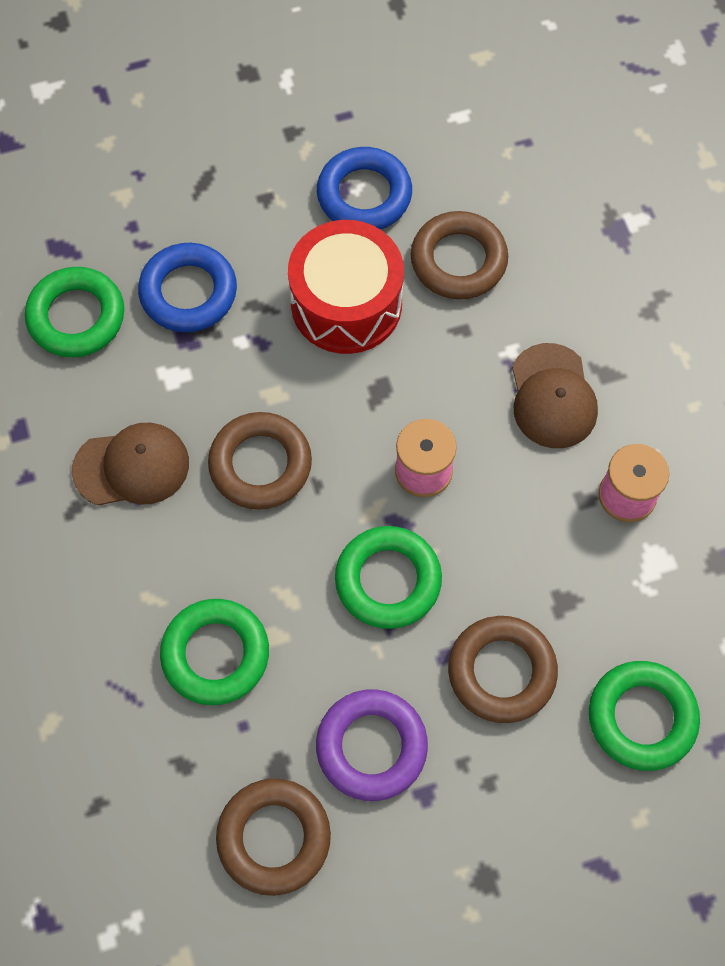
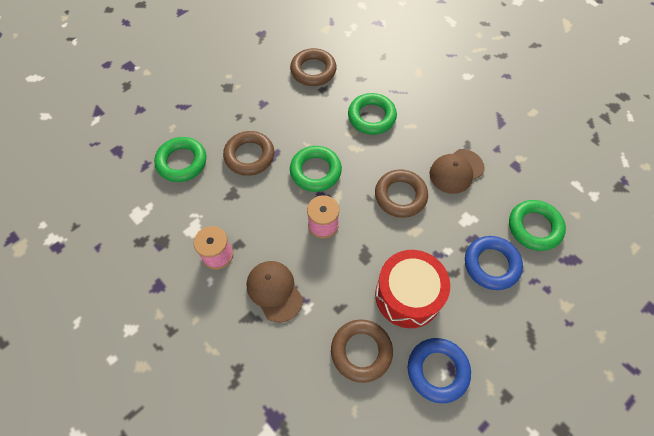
camera: 155 degrees right, 5 degrees down
(371, 747) = (291, 110): purple ring -> none

